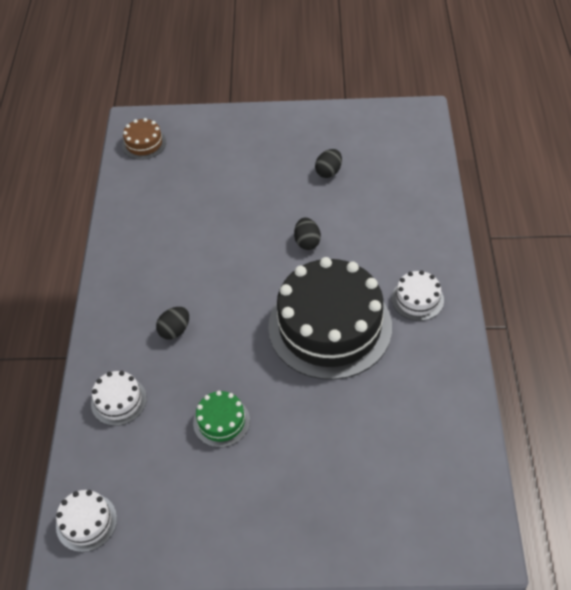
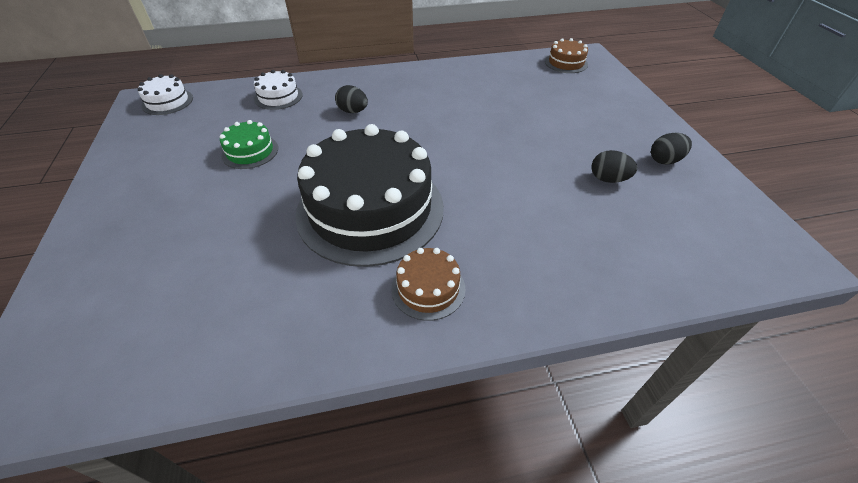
camera: 75 degrees right, 5 degrees down
(307, 242) = (489, 176): black egg -> black egg (665, 160)
(417, 299) = (428, 288): white cake -> brown cake

